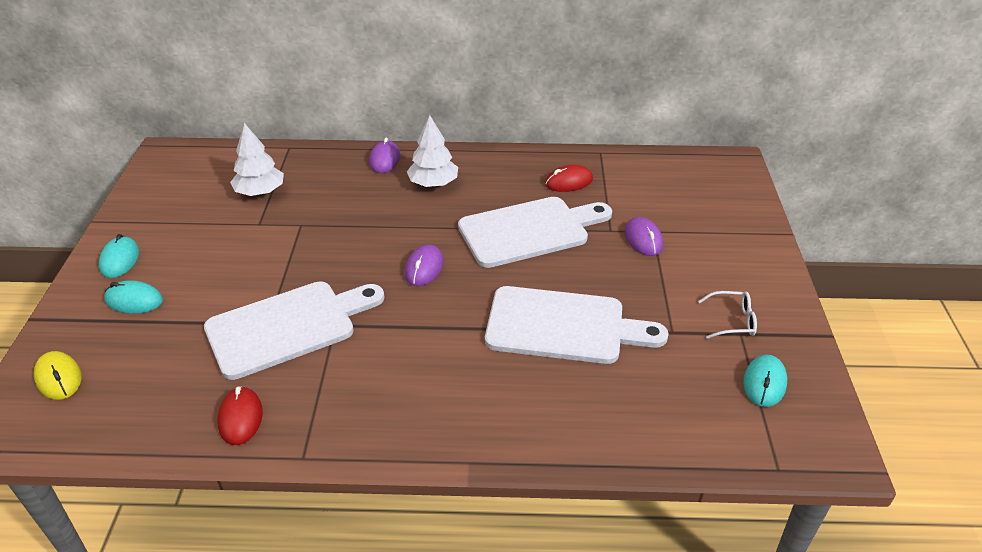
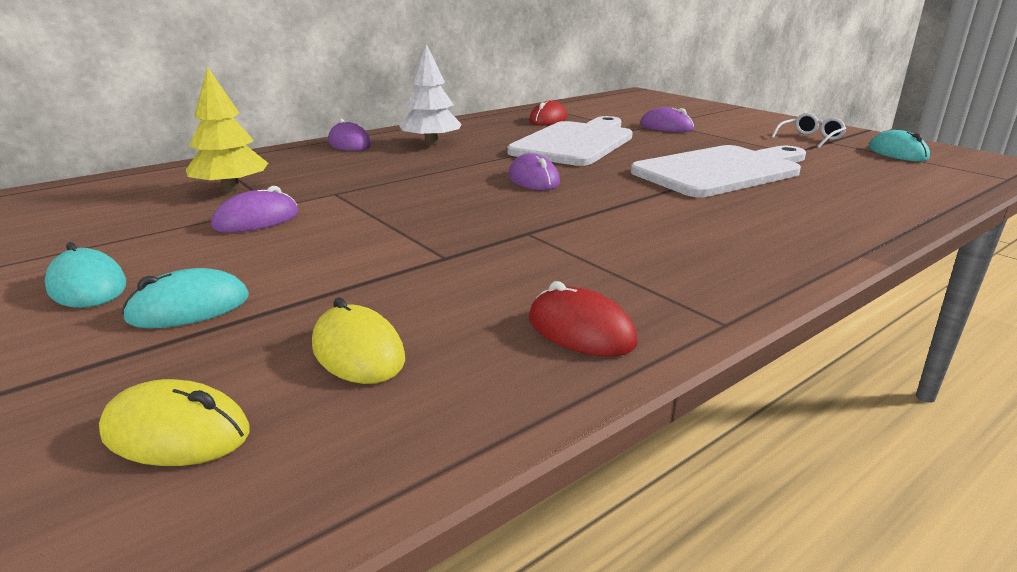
camera: 40 degrees left, 15 degrees down
(151, 372) = (358, 352): none -> yellow mouse
(234, 235) = (256, 220): none -> purple mouse
(260, 192) = (231, 189): white tree -> yellow tree
(287, 327) = (475, 251): white cutting board -> none

